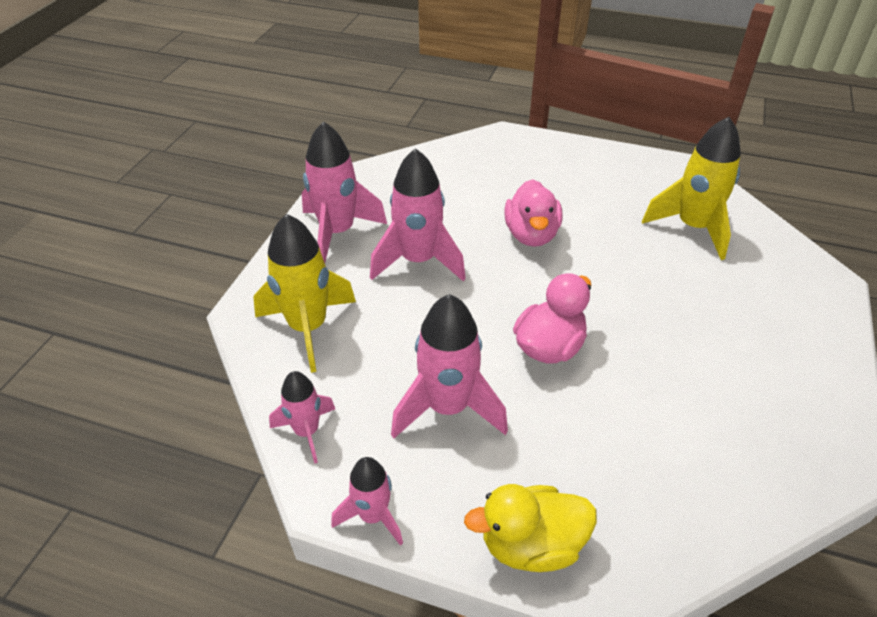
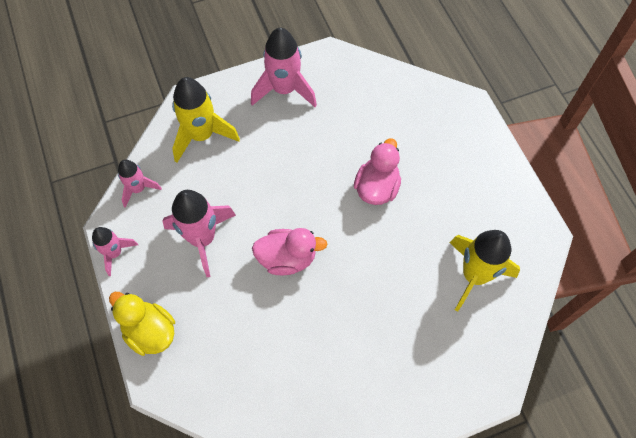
camera: 50 degrees right, 20 degrees up
(418, 261) = (298, 146): pink rocket -> none
(531, 235) = (377, 187): pink duck -> pink duck turned 150 degrees clockwise

